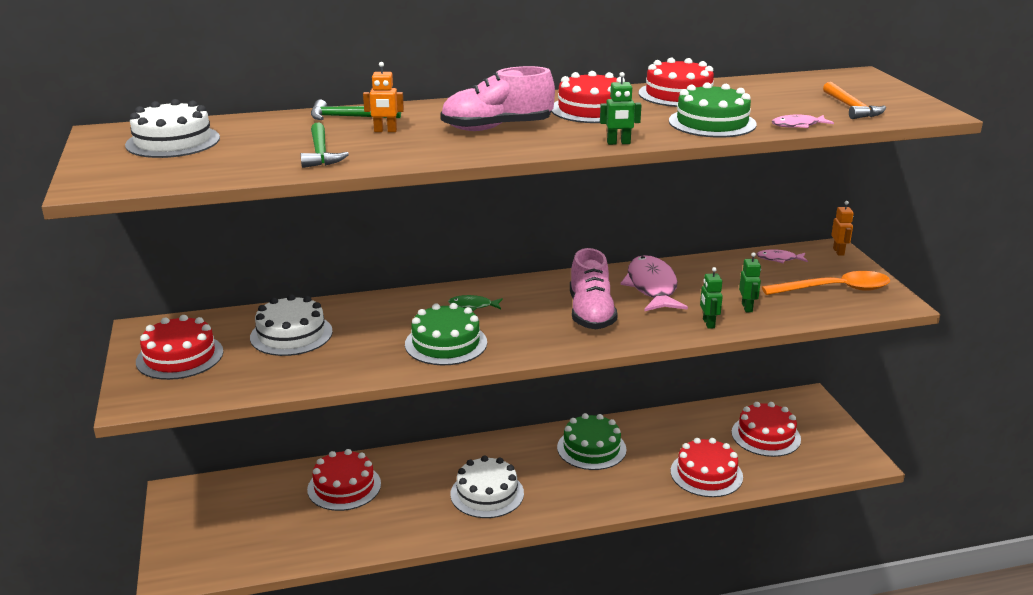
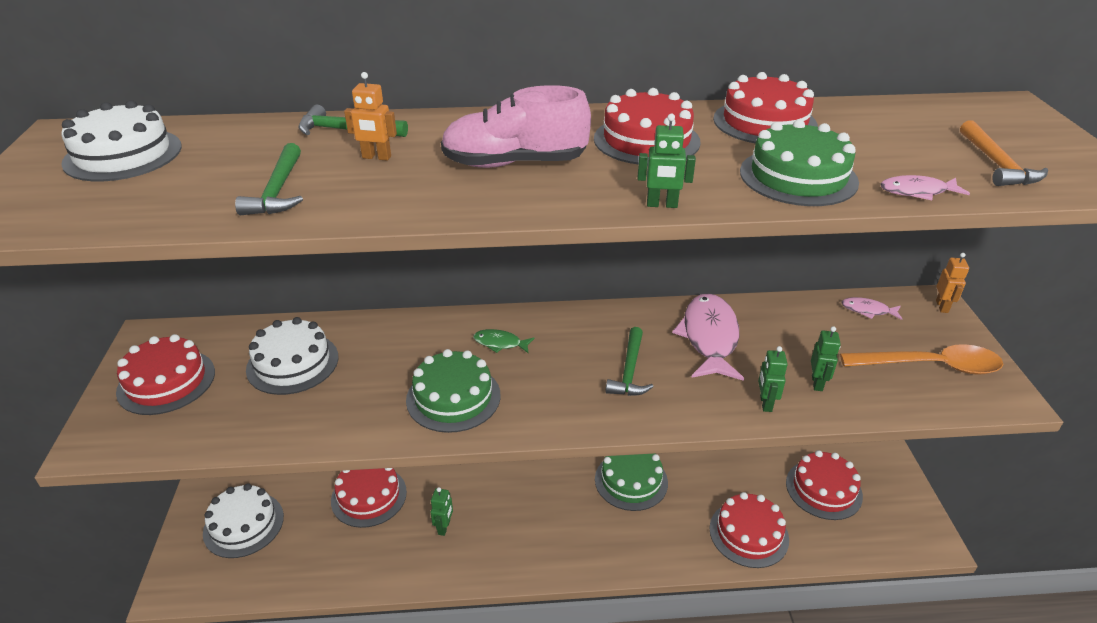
camera: 10 degrees right, 10 degrees up
(425, 501) = (444, 527): none -> green robot
(487, 493) = (509, 526): white cake -> white cake (243, 524)
(591, 313) = (629, 371): pink shoe -> green hammer

